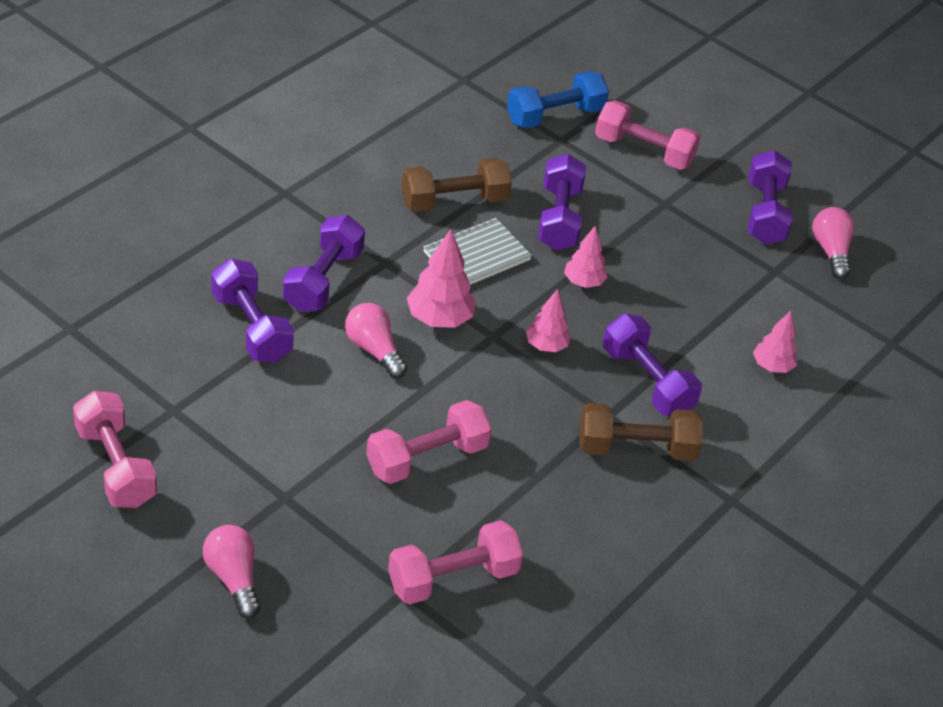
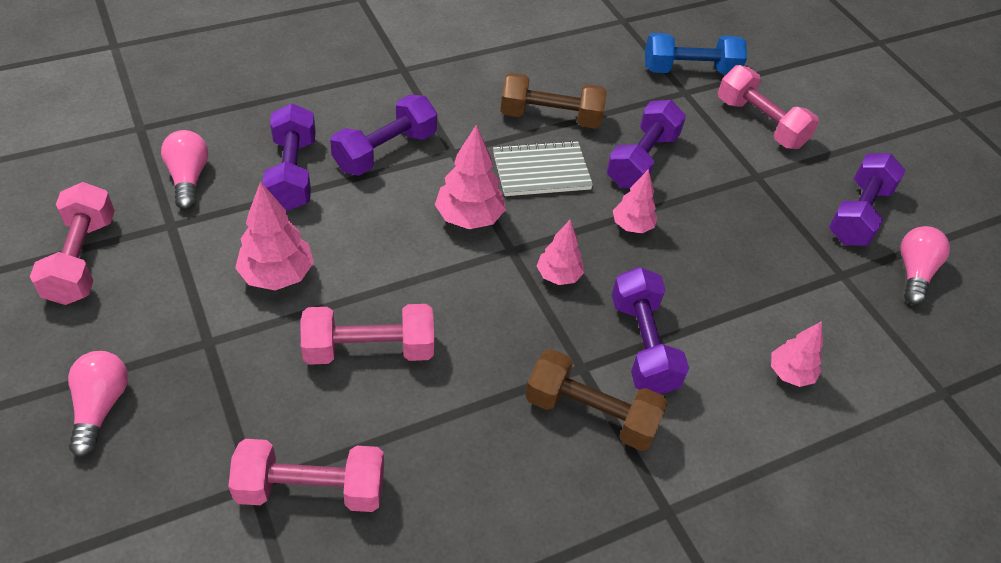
camera: 25 degrees right, 5 degrees up
(304, 423) = (277, 275): none -> pink tree
(374, 350) = (389, 227): pink light bulb -> pink light bulb (188, 178)

